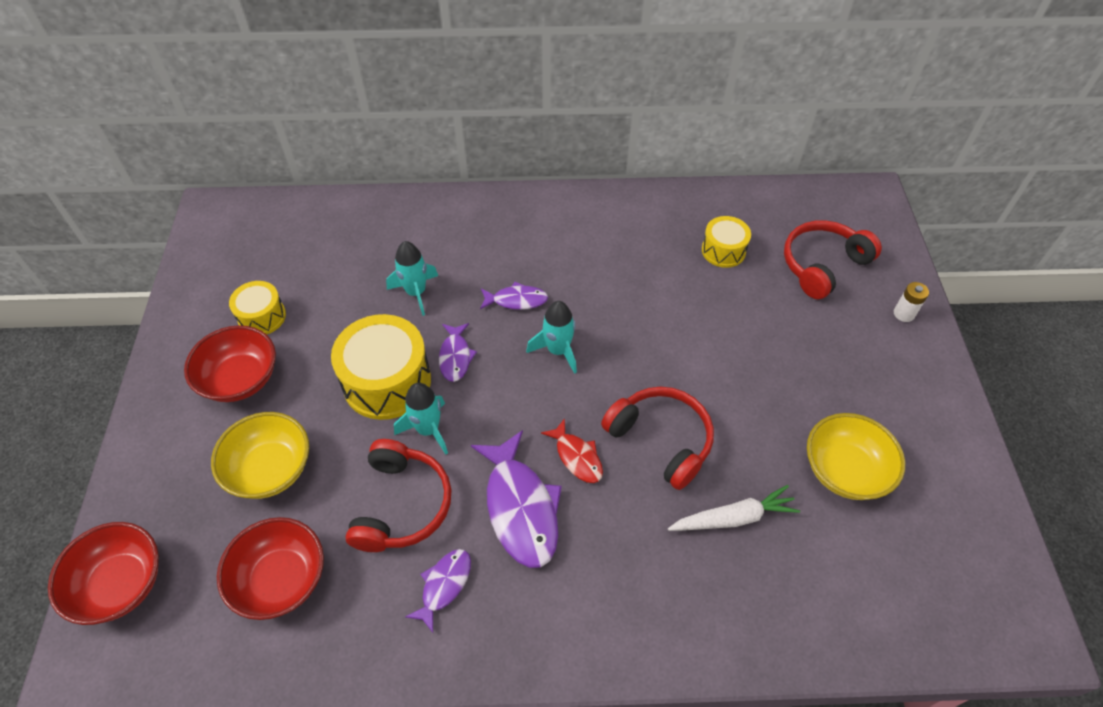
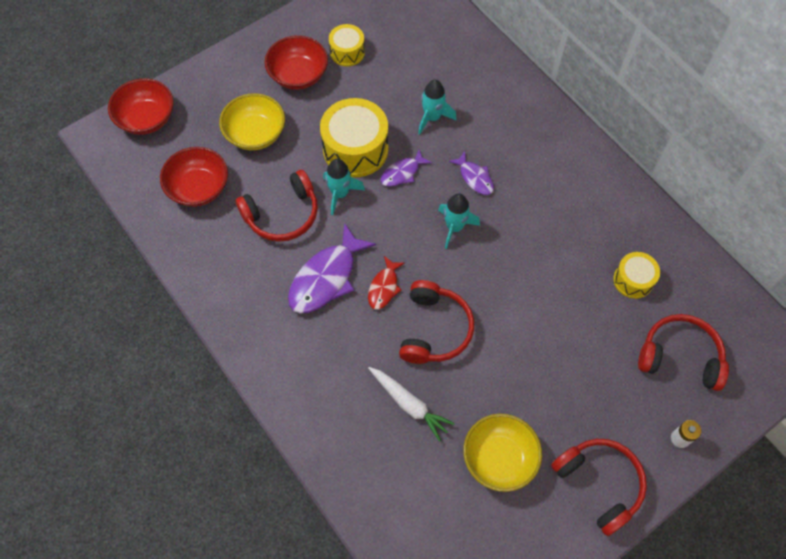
camera: 55 degrees right, 10 degrees up
(444, 585) = (251, 269): purple fish -> none
(917, 402) = (600, 483): none -> red headphones

